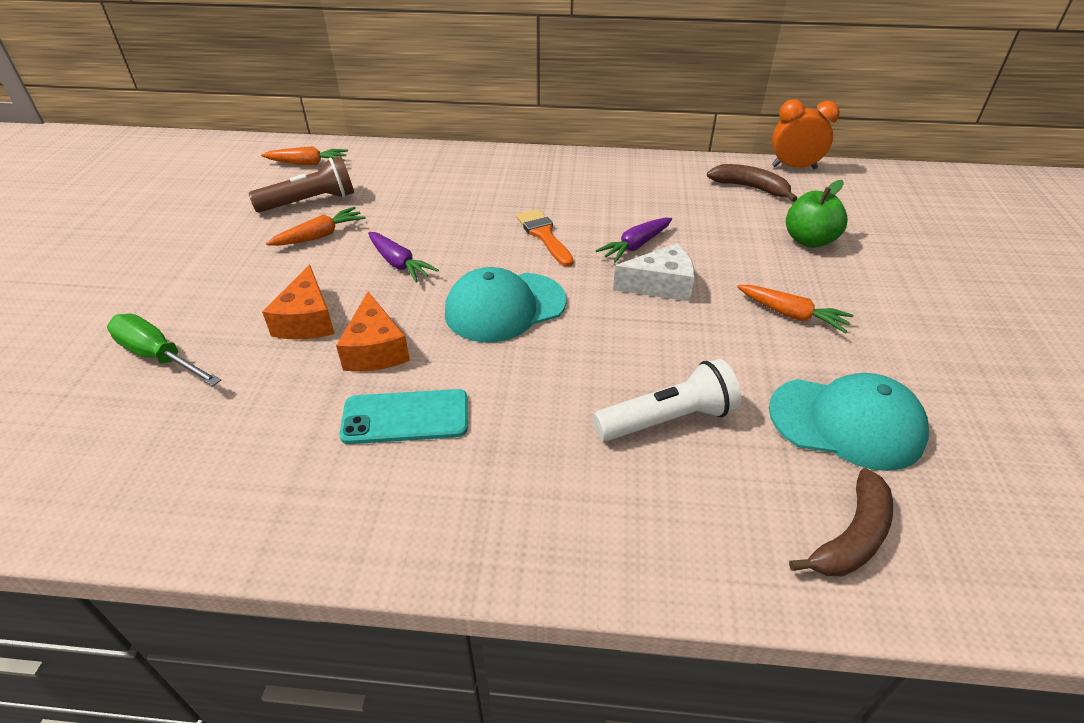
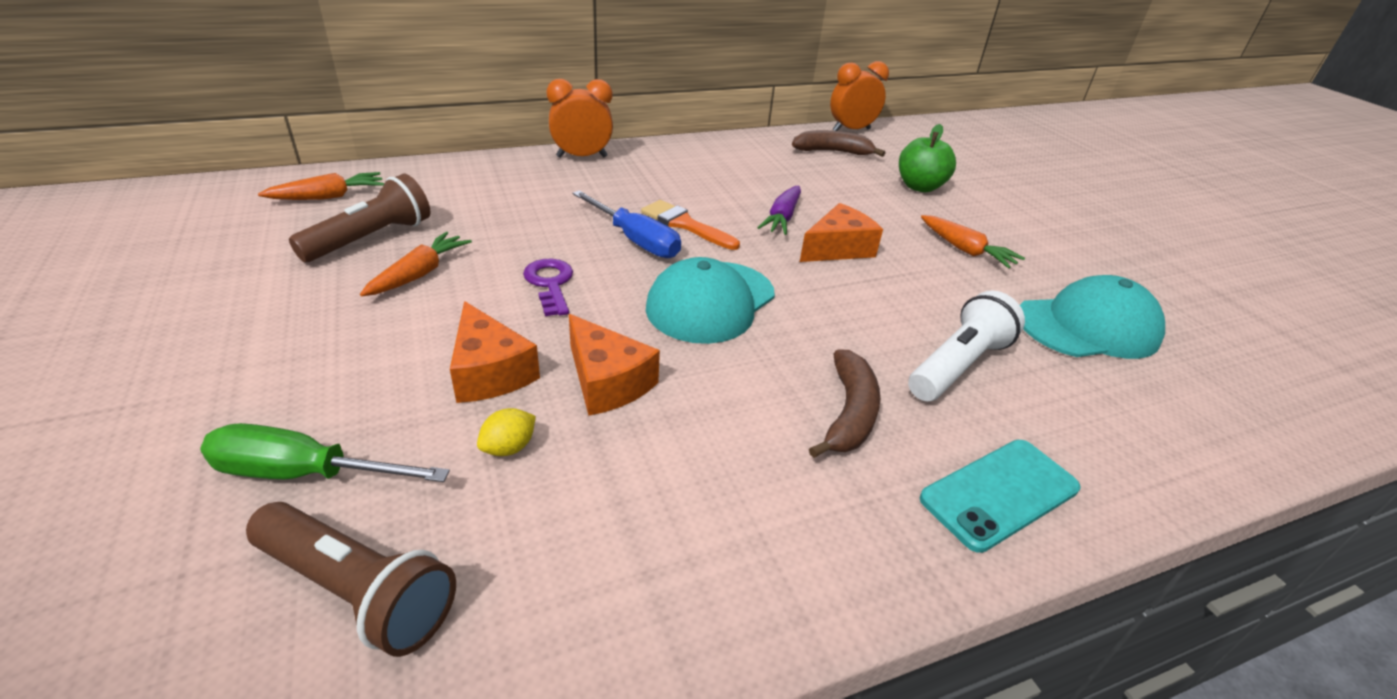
camera: 30 degrees left, 5 degrees down
(133, 436) = (357, 591): none -> brown flashlight
(277, 377) = (509, 448): none -> yellow lemon
(399, 263) = (550, 284): purple carrot -> purple key
(405, 417) = (709, 443): turquoise phone -> turquoise phone (999, 493)
(492, 241) = (635, 240): none -> blue screwdriver
(512, 158) = (582, 157): none -> orange clock
(660, 285) = (838, 248): white cheese -> orange cheese
(791, 315) = (965, 250): orange carrot -> orange carrot turned 45 degrees clockwise
(852, 537) = (1181, 417): brown banana -> brown banana (849, 413)

